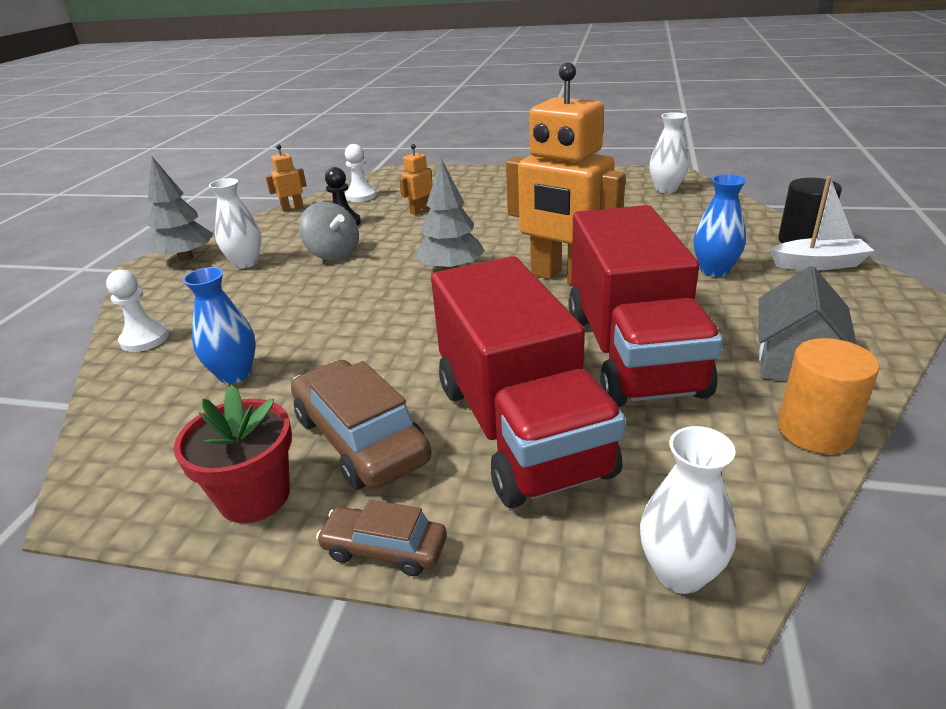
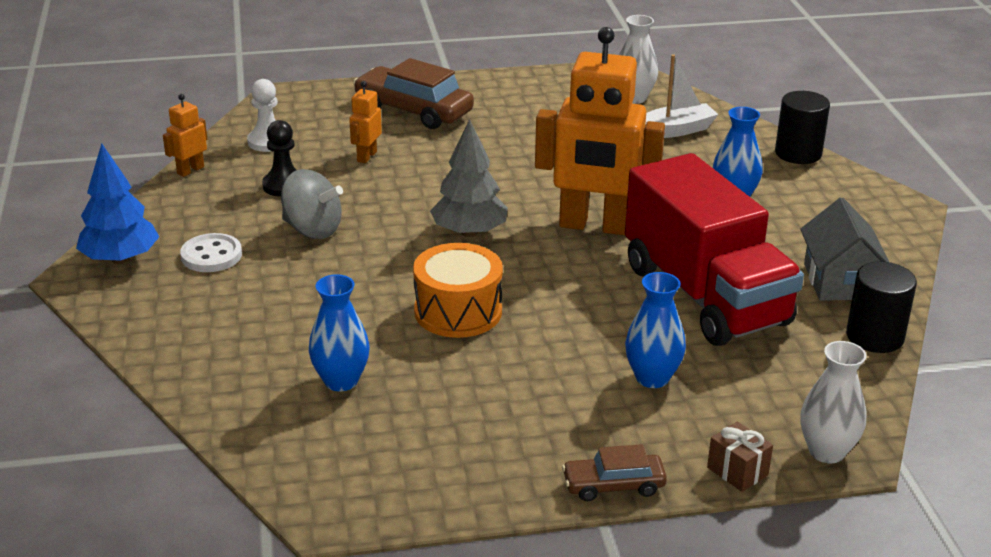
camera: 25 degrees left, 0 degrees up
(144, 339) = (192, 364): white pawn -> none
(186, 258) = (121, 259): grey tree -> blue tree
(246, 263) = (211, 255): white vase -> white button
(254, 496) = (473, 475): red flower pot -> none
(360, 439) = (523, 413): brown car -> brown car (413, 110)
(386, 331) = (458, 311): none -> orange drum
(519, 428) = (652, 378): red truck -> blue vase
(544, 570) = (737, 471): none -> brown gift
(815, 431) = (874, 336): orange cylinder -> black cylinder
(818, 264) = (822, 179): white boat -> white boat (675, 130)

